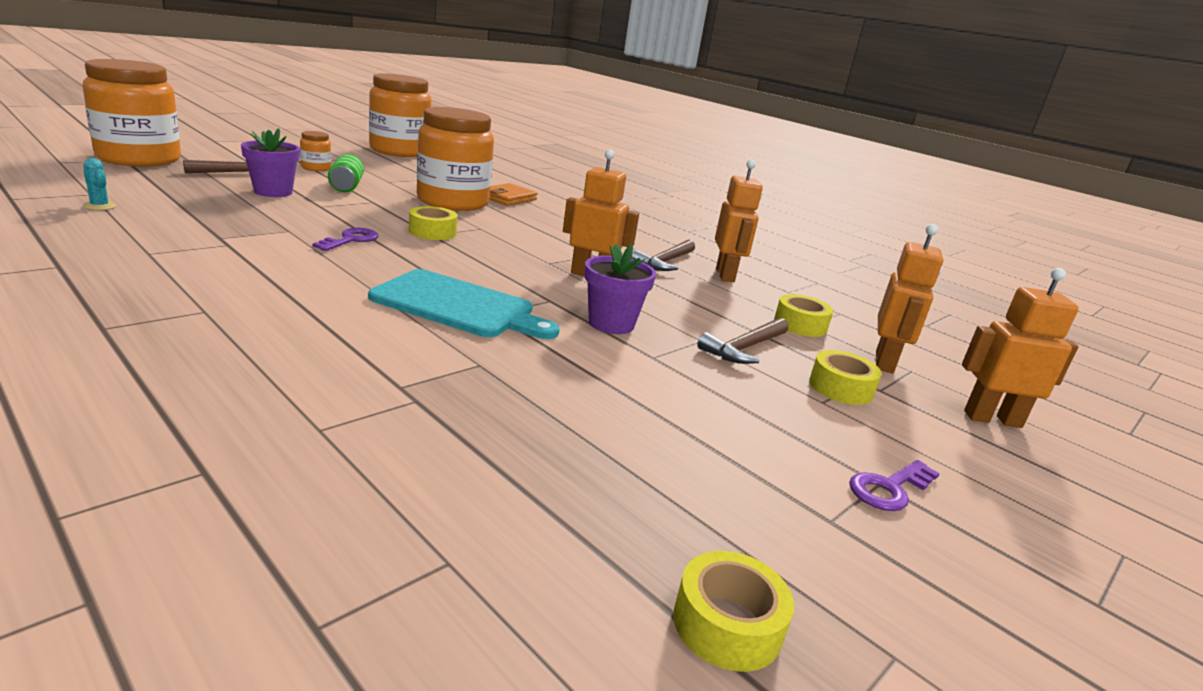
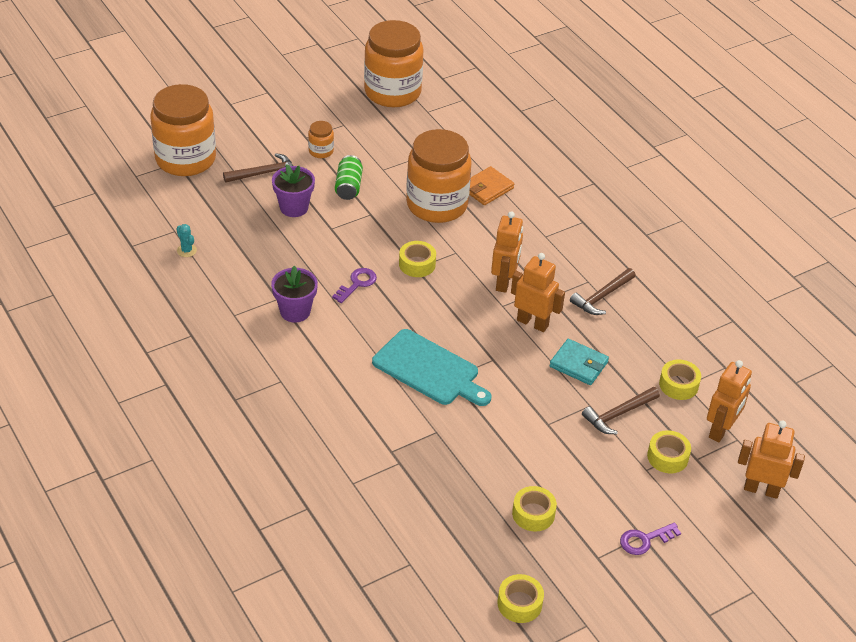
camera: 15 degrees right, 20 degrees up
(611, 324) = (530, 387): purple flower pot -> purple flower pot (295, 311)
(666, 307) = (578, 364): none -> turquoise wallet
(681, 461) = (533, 514): none -> yellow tape
(725, 275) = (649, 314): orange robot -> orange robot (504, 282)

